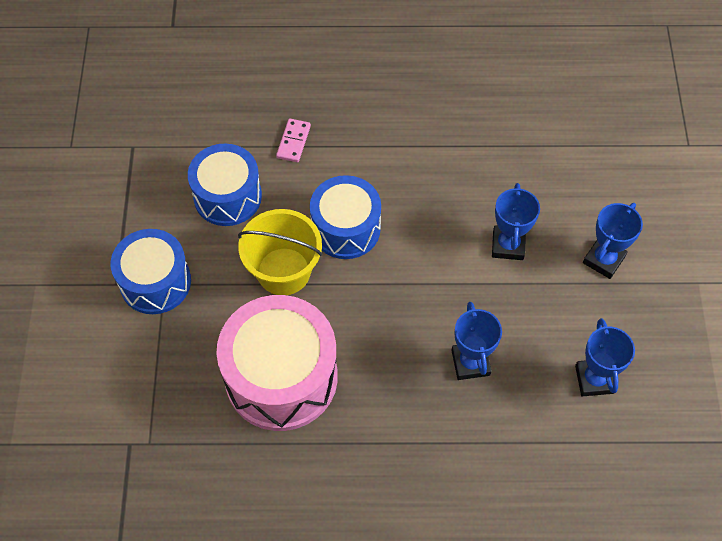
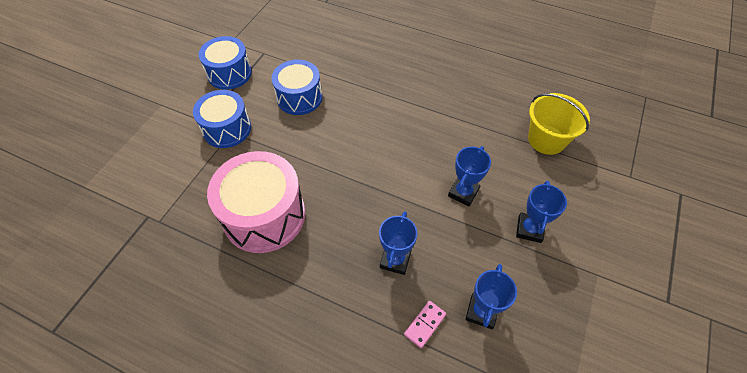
camera: 25 degrees right, 5 degrees down
(283, 271) = (306, 152): yellow bucket -> yellow bucket (546, 139)
(293, 142) = (357, 82): pink domino -> pink domino (425, 324)
(346, 228) = (360, 142): blue drum -> blue drum (229, 73)
(604, 260) = (529, 229): blue trophy -> blue trophy turned 45 degrees counterclockwise

